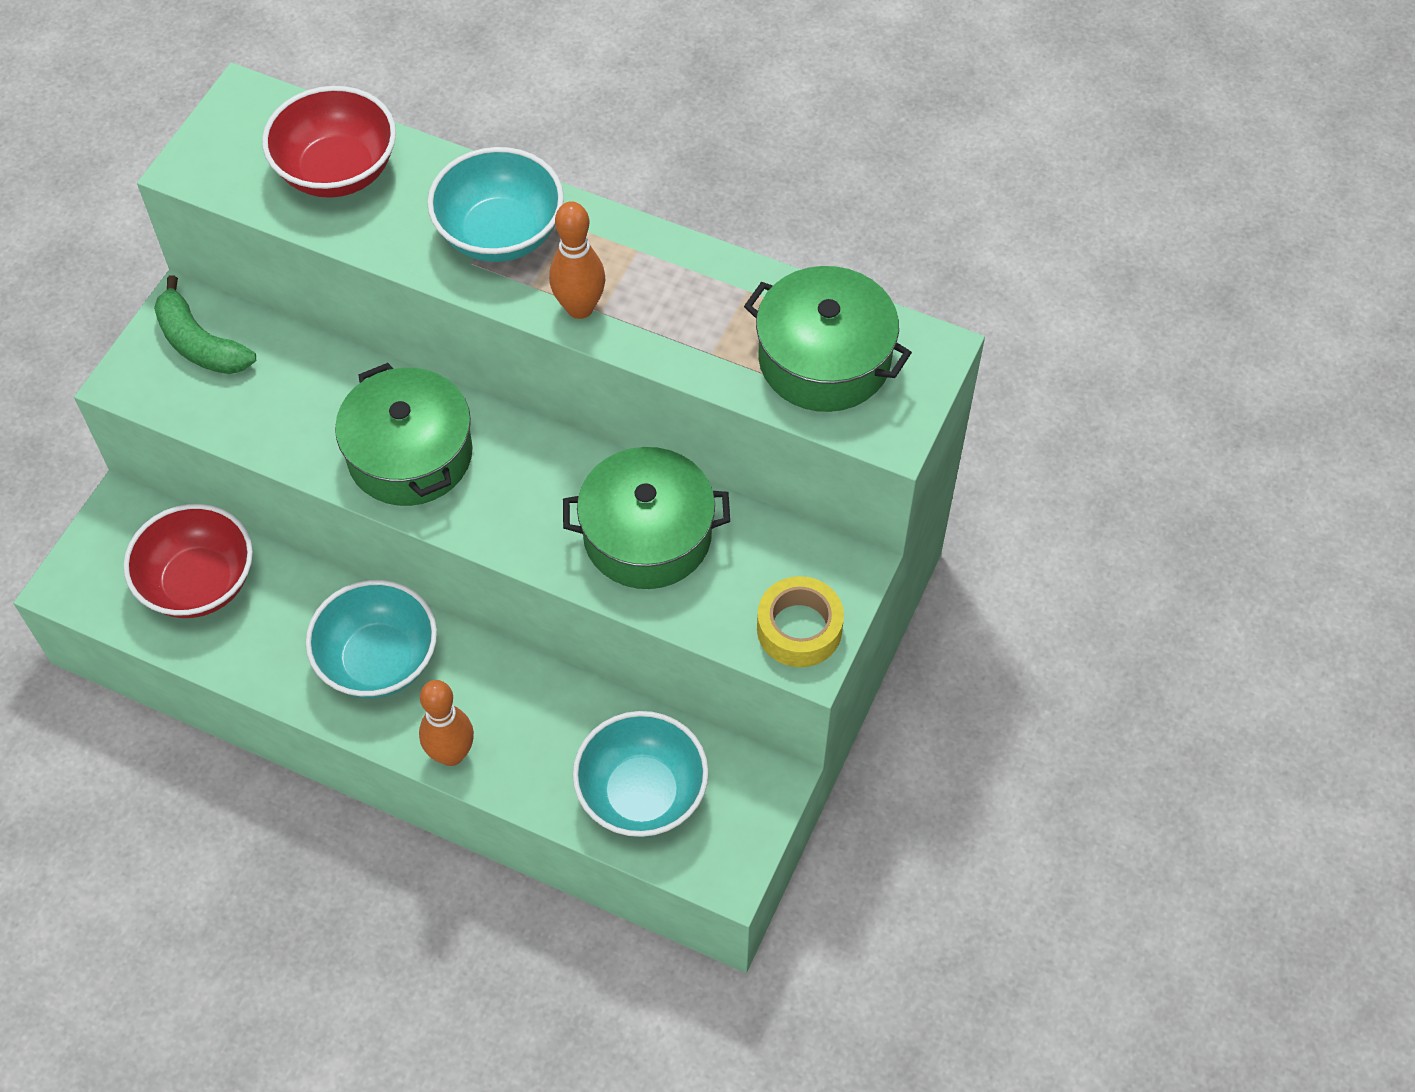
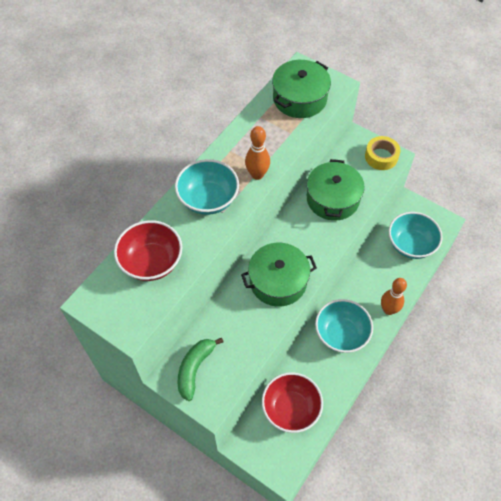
camera: 80 degrees left, 0 degrees up
(200, 343) = (195, 369): green banana -> green banana turned 150 degrees clockwise

